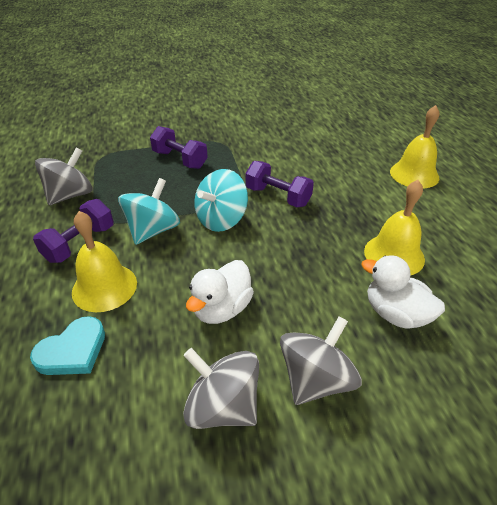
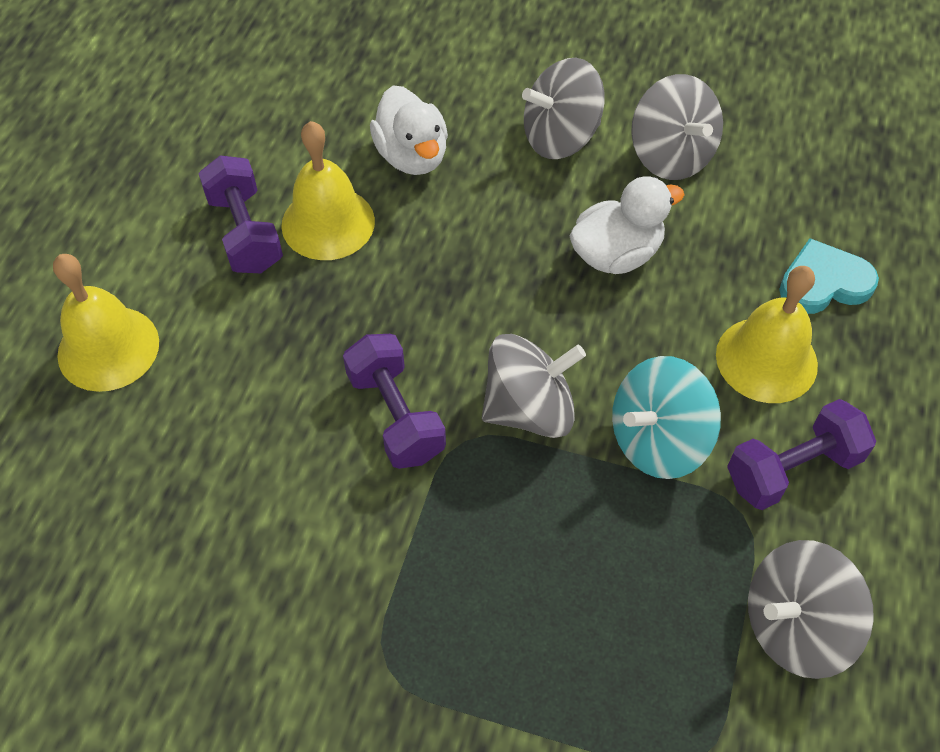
camera: 150 degrees left, 15 degrees up
(180, 159) = (518, 640): purple dumbbell -> purple dumbbell (245, 233)
(221, 219) = (529, 409): turquoise spinning top -> grey spinning top

